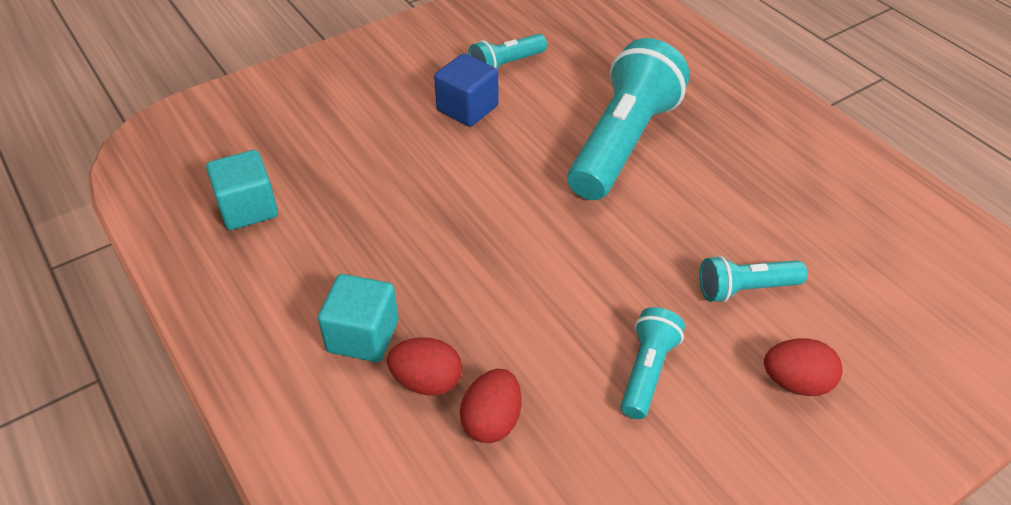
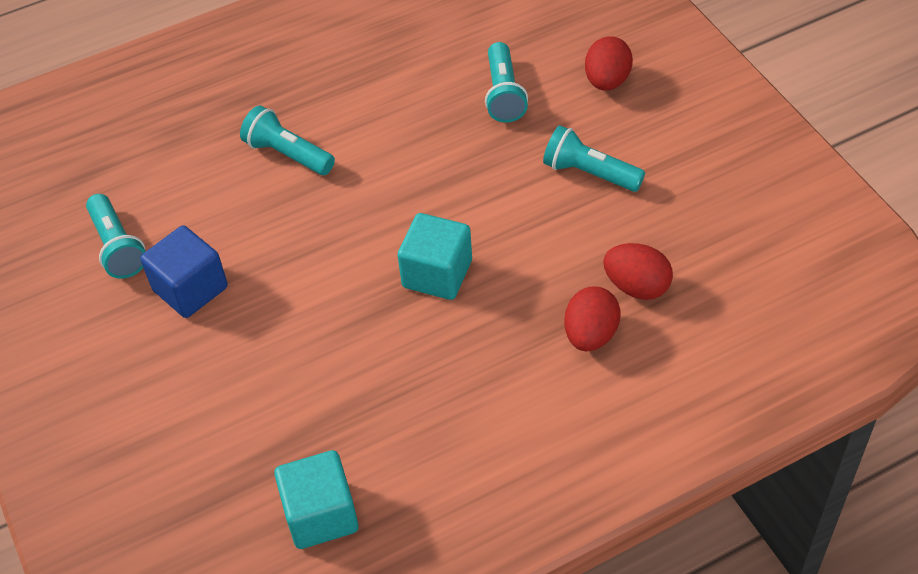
camera: 80 degrees left, 5 degrees up
(363, 336) = (530, 389): turquoise cube -> turquoise cube (437, 274)
(623, 143) = (288, 154): turquoise flashlight -> turquoise flashlight, size x0.49

